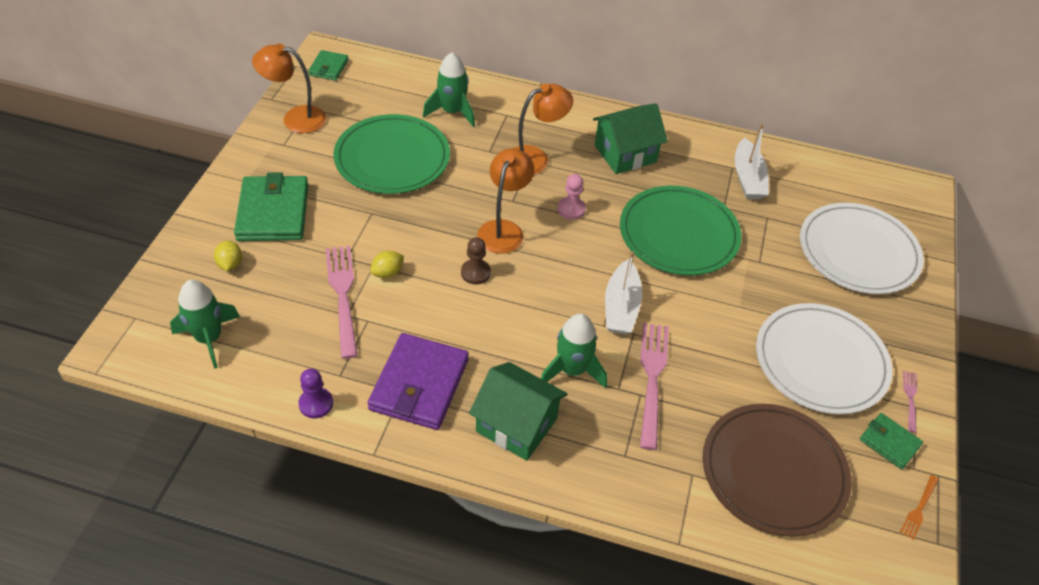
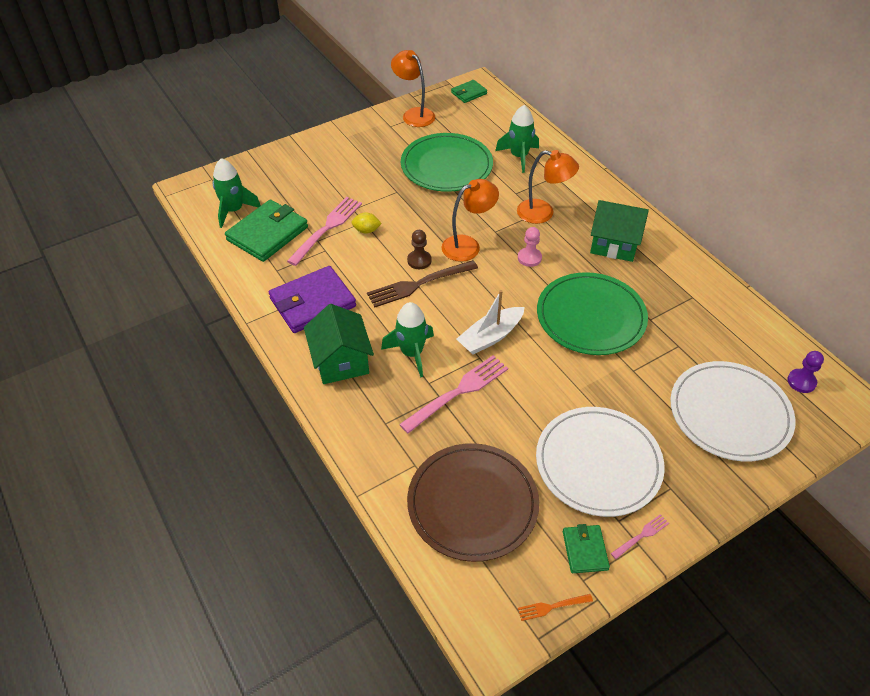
camera: 45 degrees right, 0 degrees up
(230, 264) = (287, 177): yellow lemon -> none
(273, 212) = (341, 161): green wallet -> green wallet (268, 234)
(316, 404) = (247, 277): purple pawn -> purple pawn (801, 382)
(502, 297) = (419, 284): none -> brown fork
(748, 178) = (696, 311): white boat -> none

